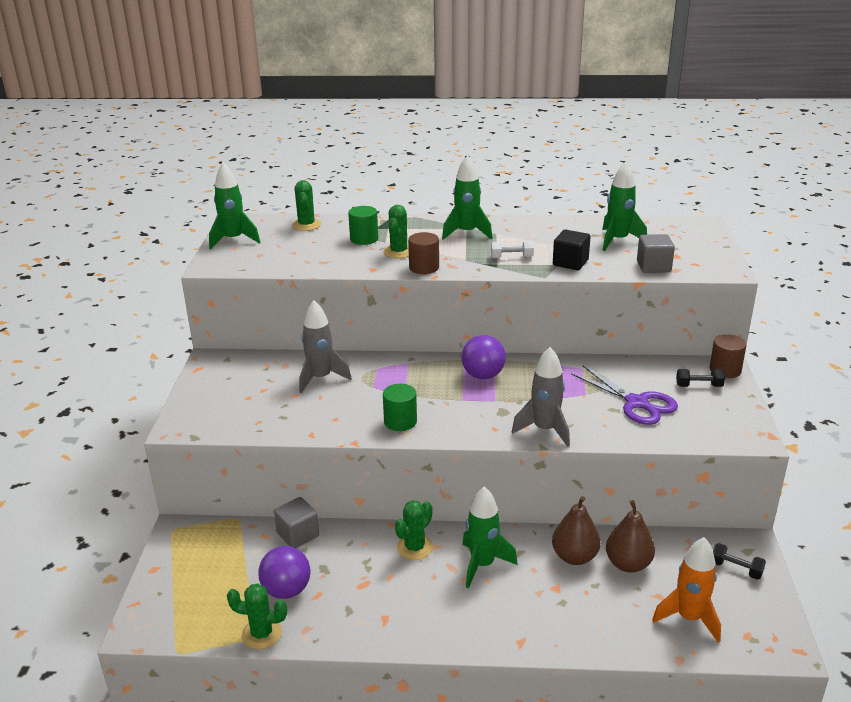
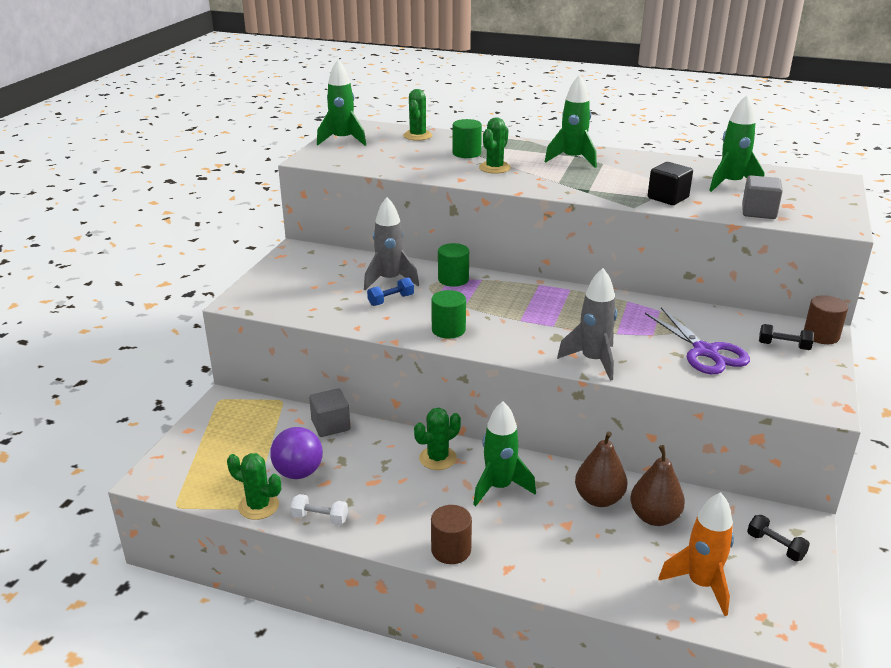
camera: 15 degrees right, 0 degrees up
(331, 399) = (391, 300): none -> blue dumbbell
(381, 367) = (453, 279): none -> green cylinder
(424, 267) = (512, 184): brown cylinder -> brown cylinder (451, 550)
(483, 375) = (552, 301): purple ball -> none
(511, 257) = (607, 186): white dumbbell -> white dumbbell (320, 518)

